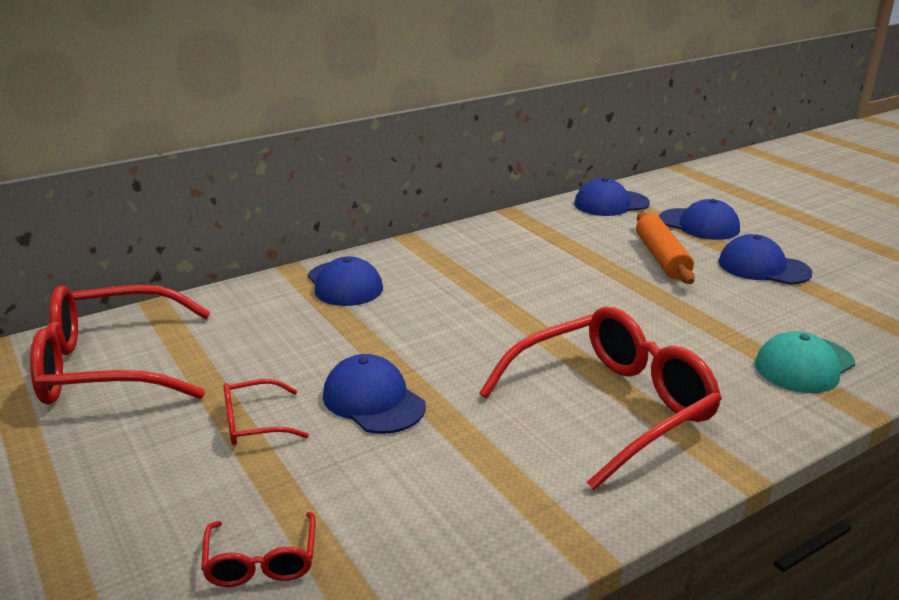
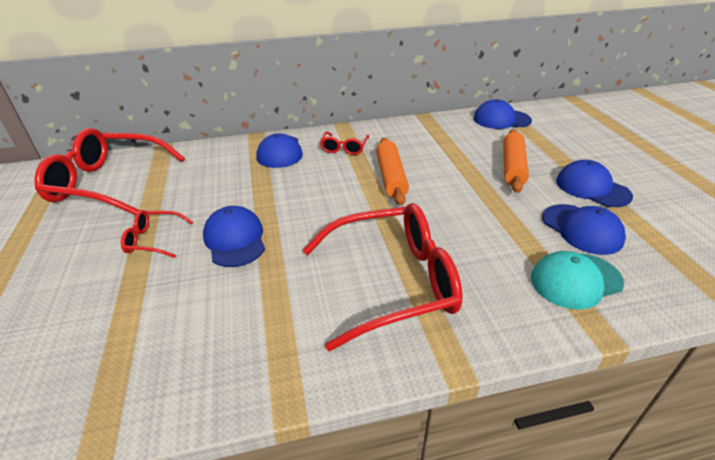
camera: 20 degrees right, 10 degrees up
(261, 561) = (79, 344): red glasses -> red glasses (344, 148)
(522, 292) = (391, 177): none -> orange rolling pin
(699, 224) = (560, 145): blue cap -> blue cap (582, 229)

